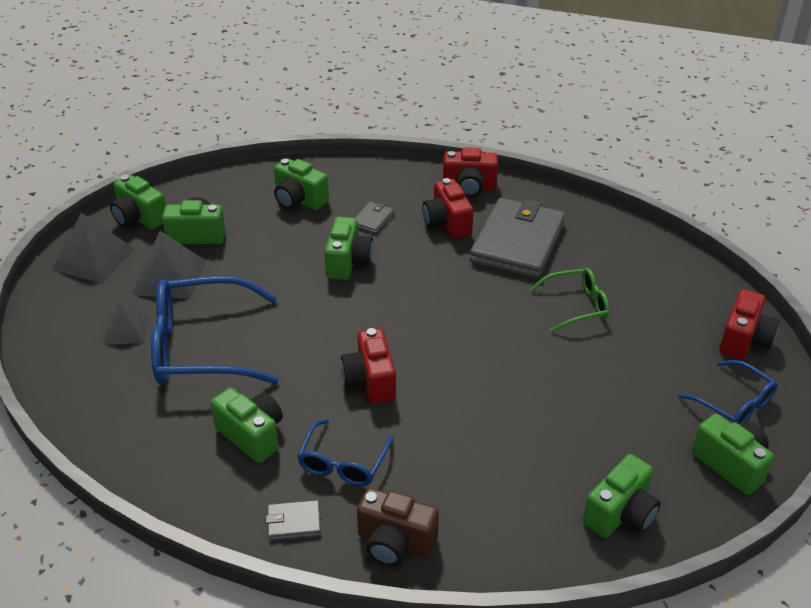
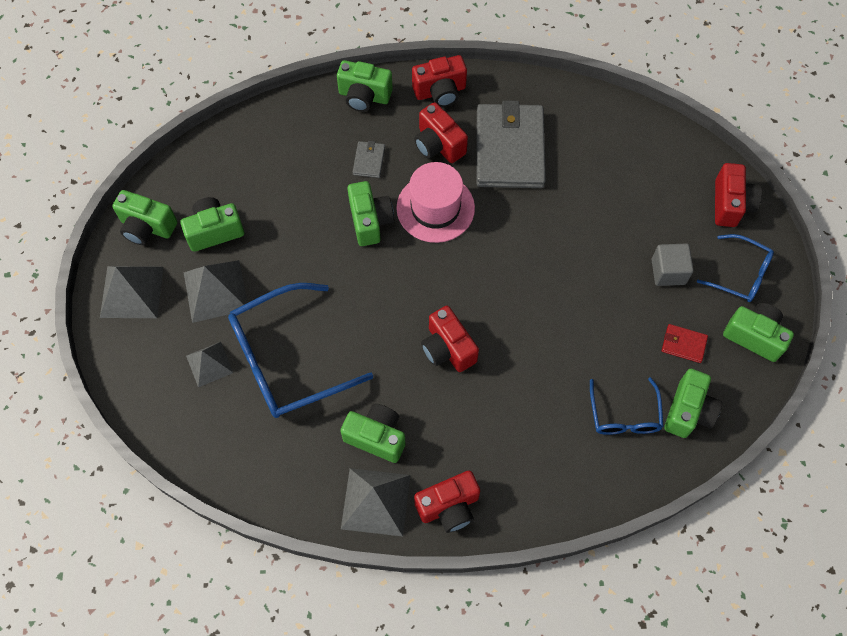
camera: 20 degrees left, 25 degrees up
(217, 493) = (376, 502): none -> grey pyramid
(294, 522) = (449, 507): grey wallet -> red camera
(299, 200) = (289, 157): green camera -> green camera (364, 96)
(343, 462) = (462, 438): blue glasses -> blue glasses (624, 415)
(395, 542) = (533, 497): brown camera -> none
(418, 268) = (435, 208): none -> pink hat
(576, 306) = (585, 209): green glasses -> none
(640, 449) = (683, 344): none -> red wallet
(648, 379) = (668, 271): none -> grey cube

